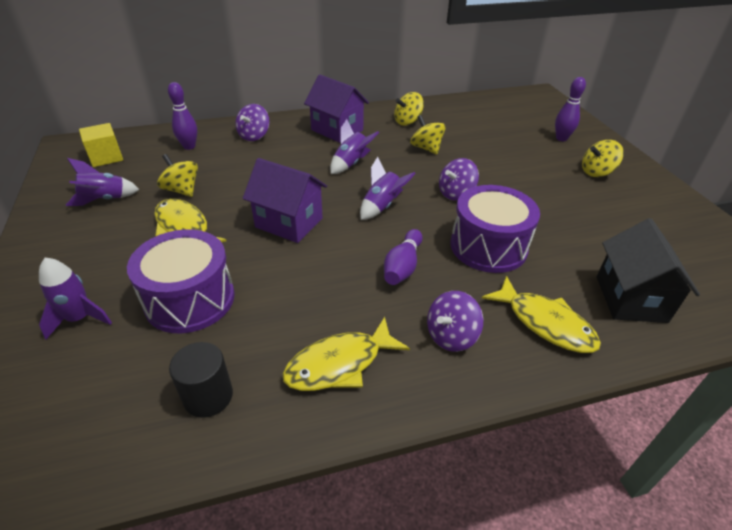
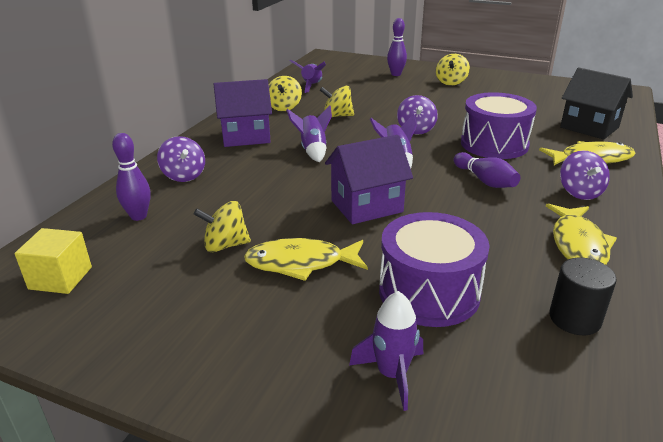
camera: 50 degrees left, 10 degrees down
(105, 200) = (165, 302): purple rocket -> purple rocket (311, 86)

